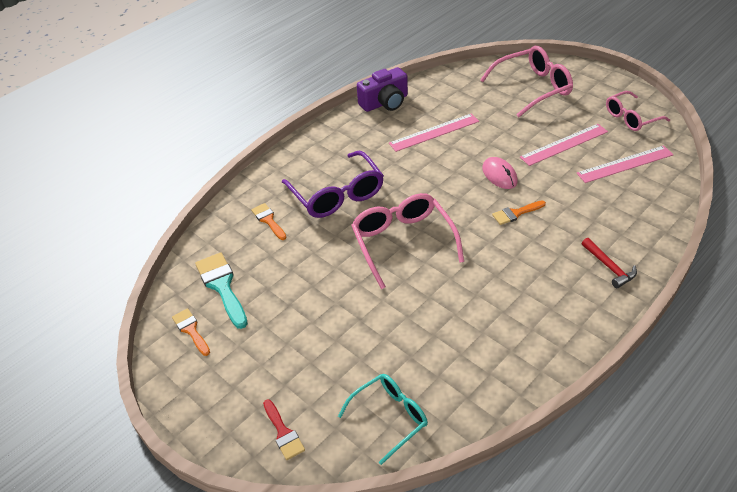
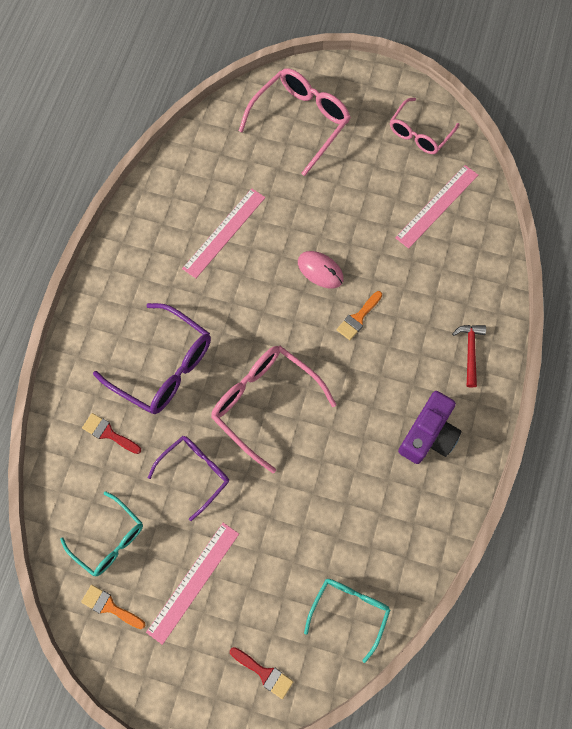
camera: 30 degrees left, 25 degrees up
(222, 286) = (109, 540): turquoise brush -> turquoise glasses
(268, 220) = (108, 433): orange brush -> red brush
(318, 267) = (195, 473): none -> purple glasses
(385, 102) = (146, 205): purple camera -> purple camera (428, 435)
(564, 144) = (367, 200): pink ruler -> pink ruler (193, 582)
(609, 267) = (470, 351): red hammer -> red hammer turned 120 degrees counterclockwise

